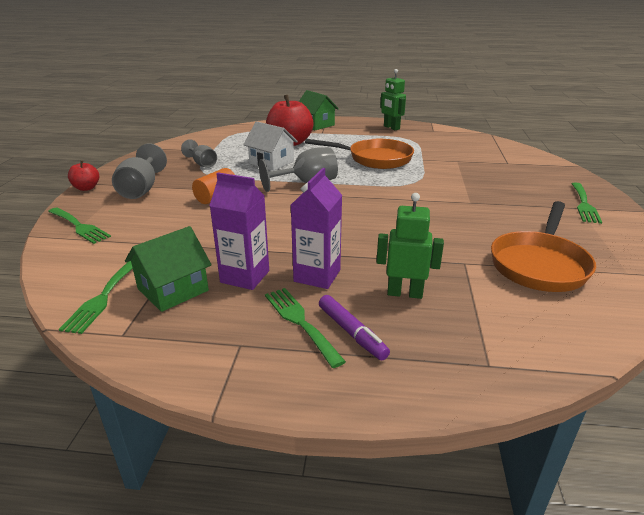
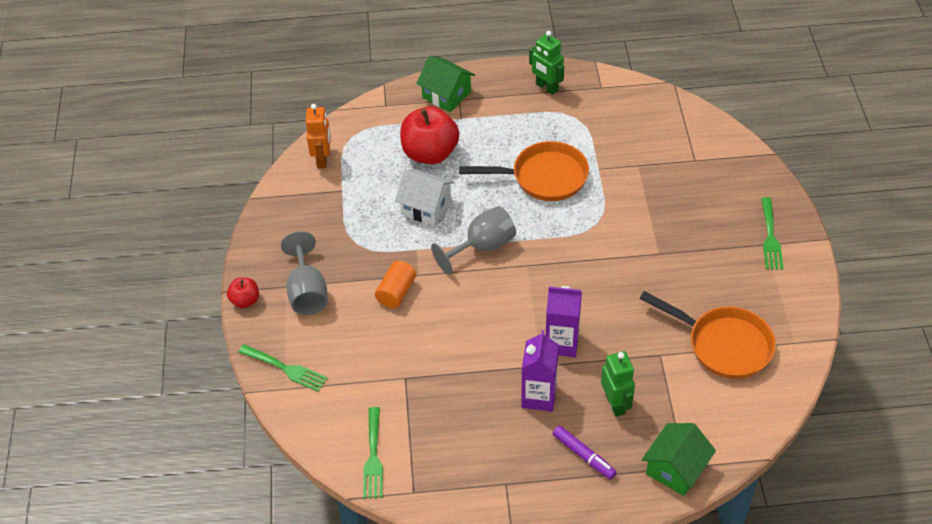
camera: 10 degrees left, 20 degrees up
(173, 290) = (426, 437): green house -> green house (676, 469)
(202, 164) = (346, 225): grey goblet -> none
(209, 138) = (323, 159): none -> orange robot
(245, 276) = (478, 409): purple carton -> purple carton (562, 343)
(300, 322) = (542, 452): green fork -> none
(404, 293) = (615, 404): green robot -> green robot turned 75 degrees clockwise
(539, 264) = (723, 345): orange pan -> orange pan turned 75 degrees counterclockwise

